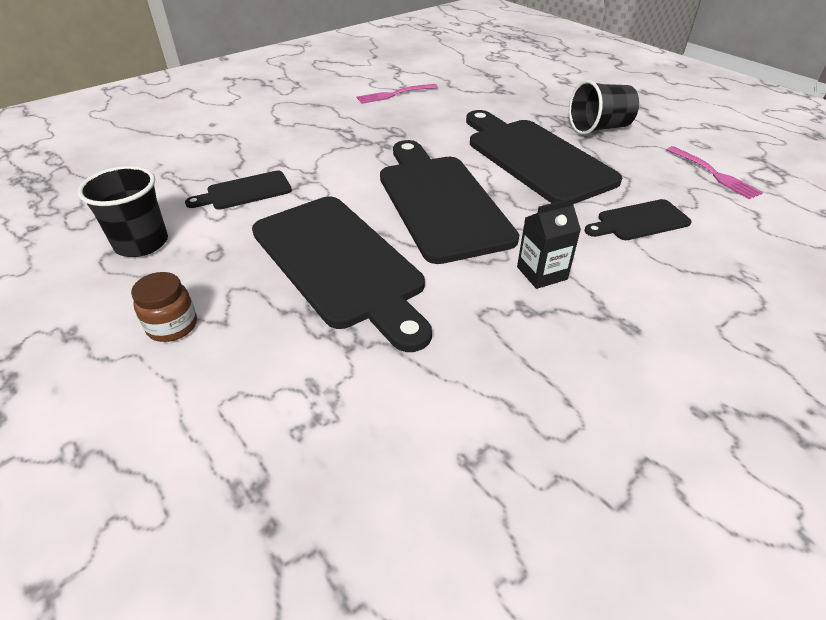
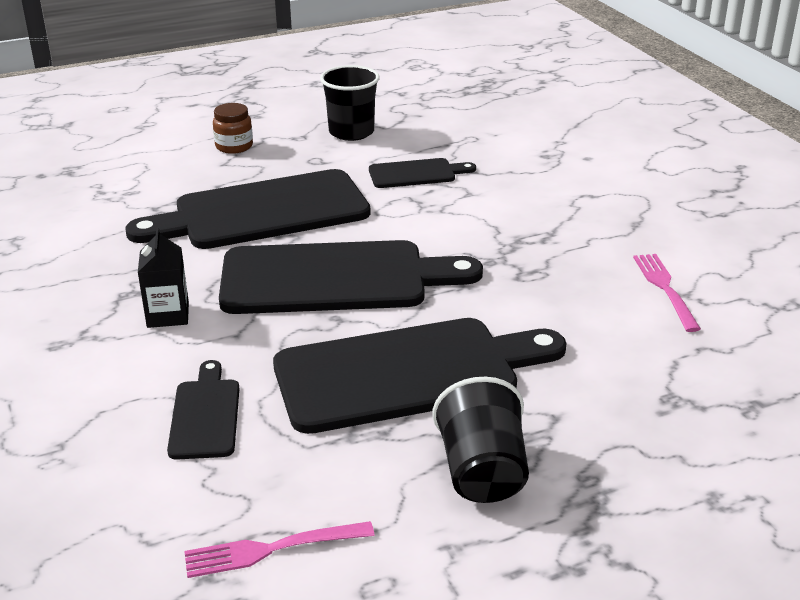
camera: 105 degrees right, 10 degrees down
(245, 191) = (416, 174): black cutting board -> black cutting board turned 90 degrees clockwise

